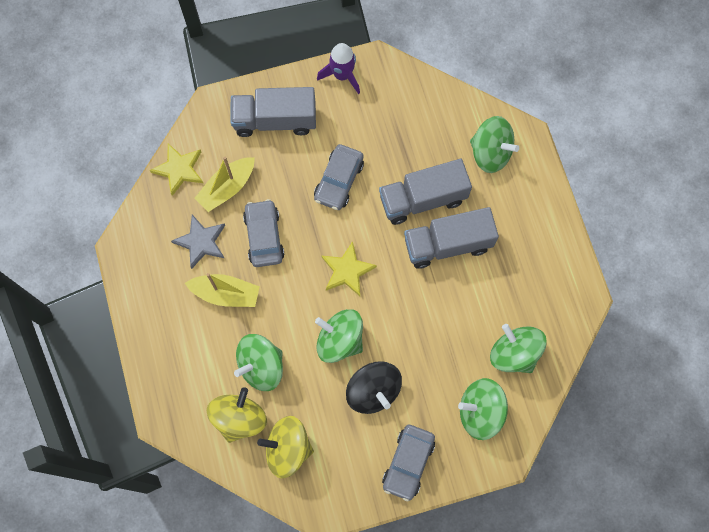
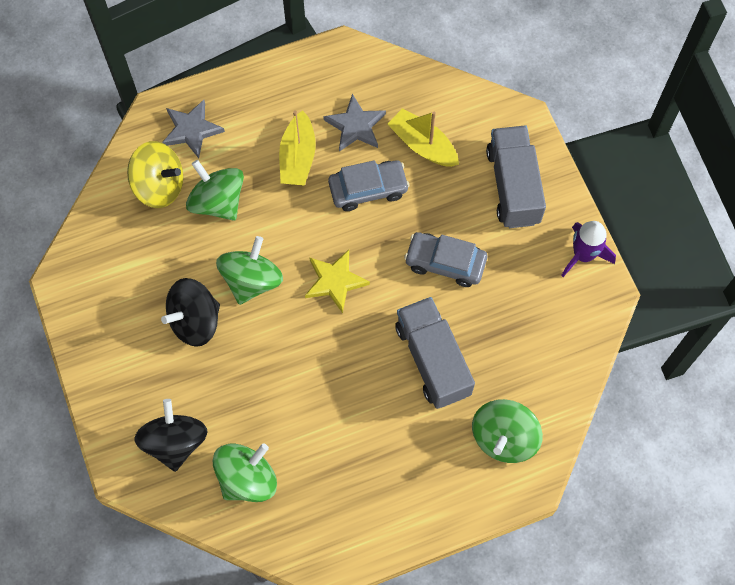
camera: 85 degrees right, 5 degrees down
(179, 169) = (439, 94): yellow star -> none
(186, 387) = (192, 130): none -> grey star
(288, 449) = (128, 237): yellow spinning top -> none
(408, 463) = (114, 365): grey car -> none
(447, 244) = (378, 393): grey truck -> none
(480, 412) = (175, 442): green spinning top -> black spinning top

